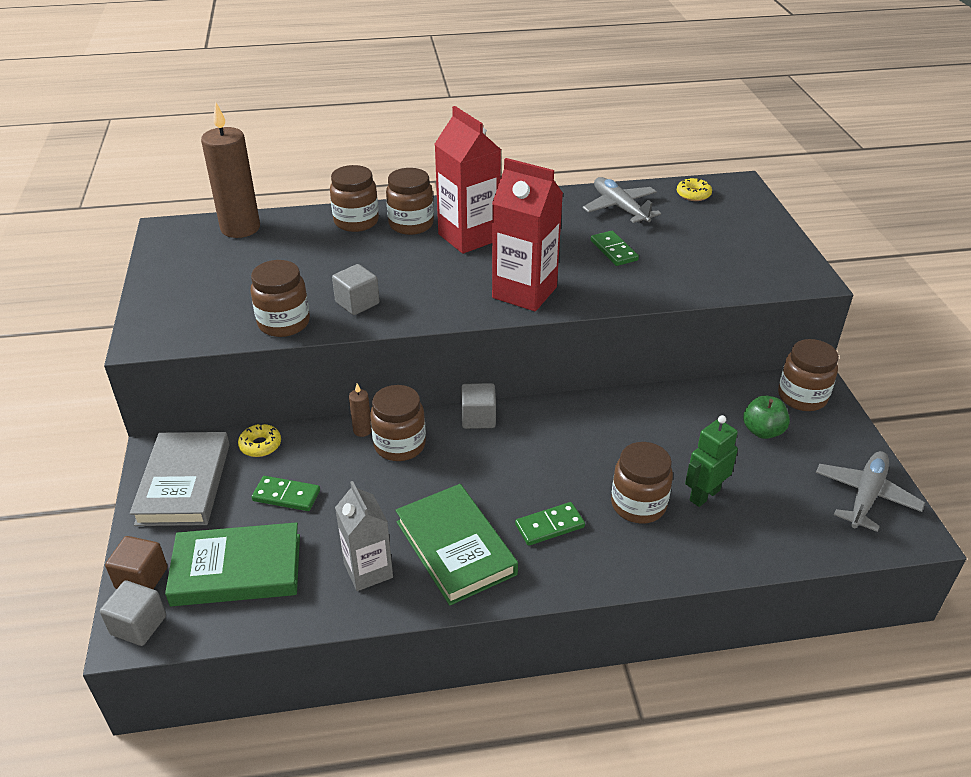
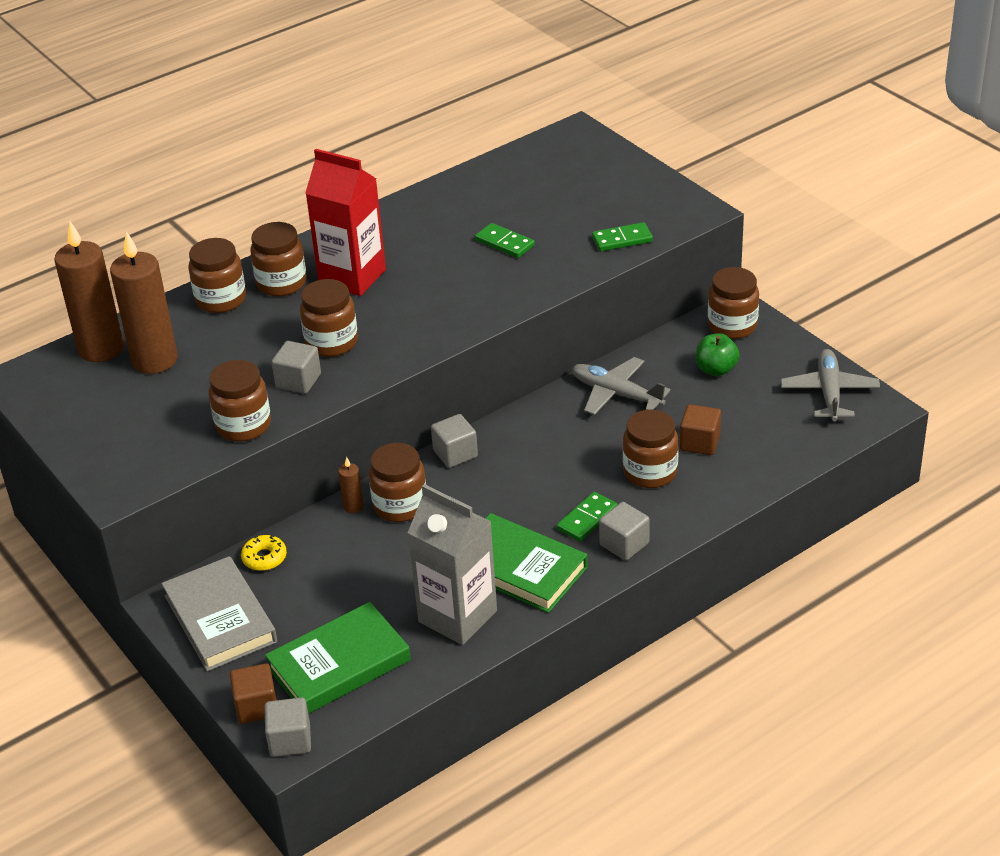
camera: 25 degrees left, 0 degrees up
(268, 249) = (155, 360): none -> brown candle
(286, 495) = (330, 589): green domino -> green domino (622, 239)
(368, 570) = (457, 616): grey carton -> grey carton, size x1.51
(409, 282) = (331, 342): none -> brown jar
(524, 292) = (451, 314): red carton -> none
(567, 566) = (624, 544): none -> grey cube
(620, 208) = (479, 195): grey plane -> grey plane (616, 394)
(693, 194) = (540, 157): yellow donut -> none
(704, 495) = (699, 443): green robot -> brown cube

